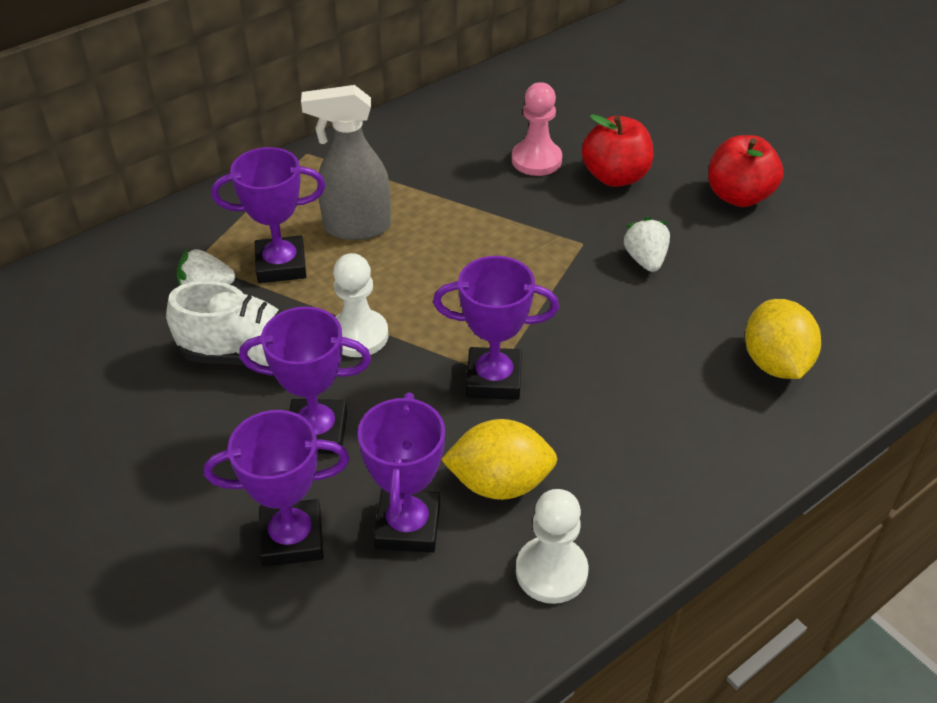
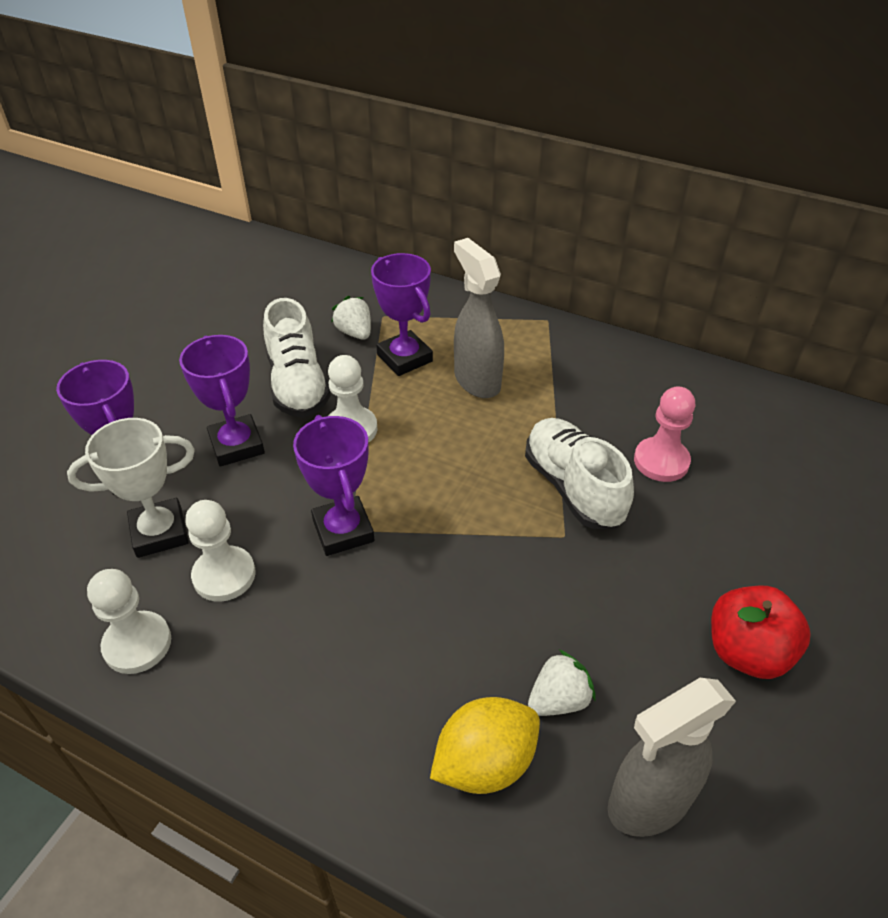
camera: 65 degrees right, 0 degrees up
(408, 526) = (159, 532): purple trophy -> white trophy
(499, 483) = (224, 575): yellow lemon -> white pawn
(533, 218) = (573, 487): none -> white shoe
(615, 176) = (687, 529): red apple -> none
(645, 260) = (574, 594): white strawberry -> white strawberry (559, 699)
(836, 291) = (648, 803): none -> grey spray bottle

